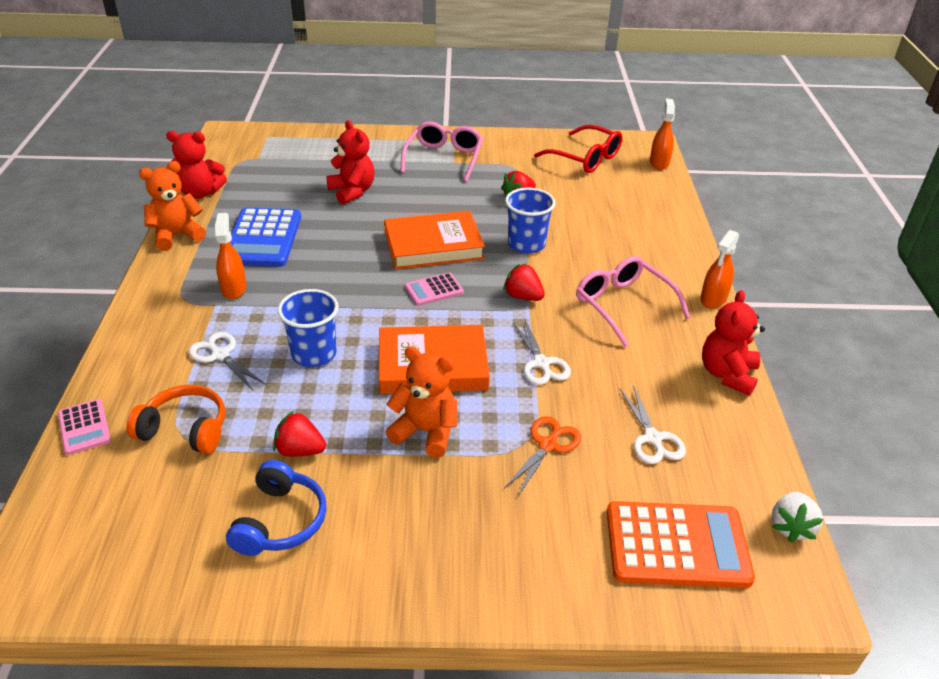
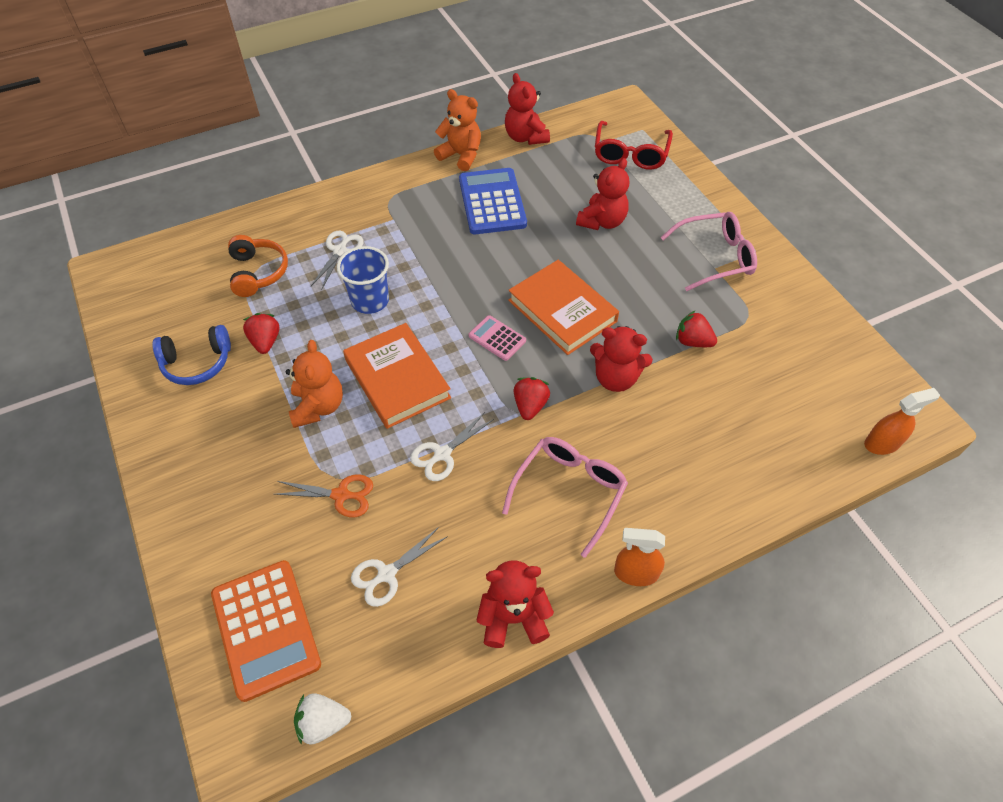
camera: 65 degrees right, 15 degrees up
(84, 427) = (238, 225): pink calculator -> none
(234, 289) = (418, 219): orange spray bottle -> none
(263, 238) = (492, 202): blue calculator -> blue calculator turned 105 degrees clockwise
(526, 244) = (615, 378): blue cup -> red teddy bear
(585, 158) = (824, 370): red glasses -> red glasses (630, 154)

